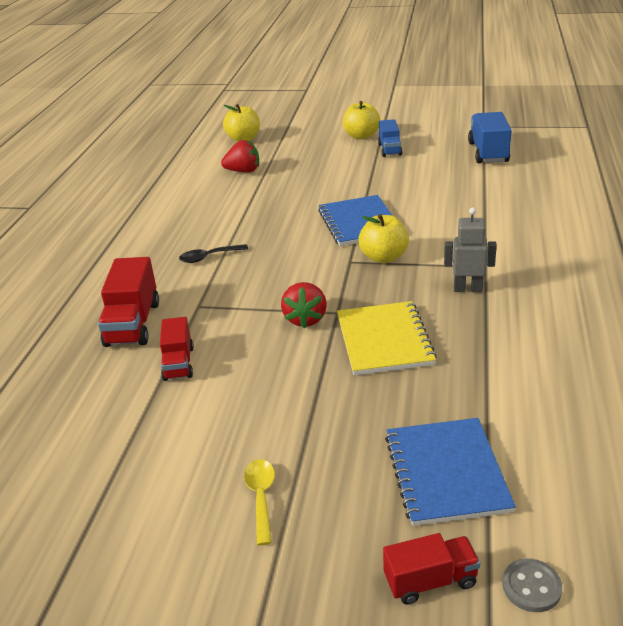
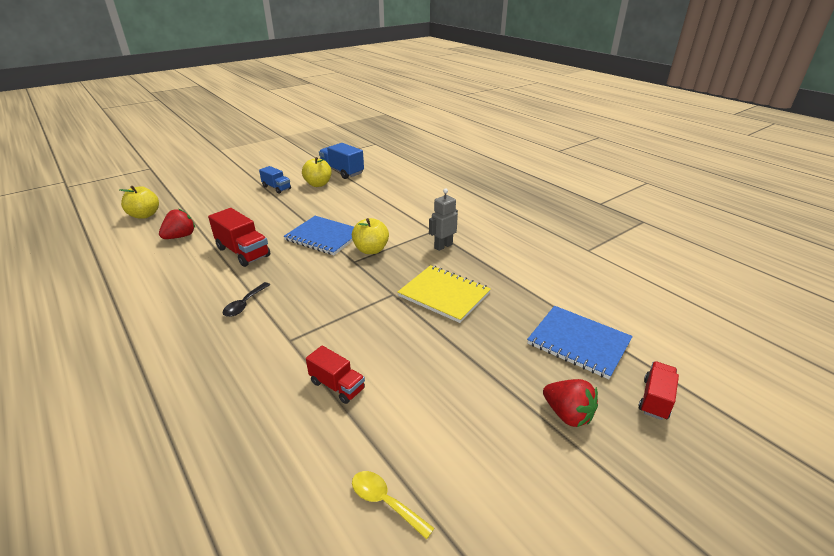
camera: 50 degrees left, 0 degrees up
(133, 324) = (253, 382): red truck -> red truck (243, 252)
(261, 497) = (523, 426): yellow spoon -> yellow spoon (385, 502)
(305, 319) = (380, 308): red strawberry -> red strawberry (567, 414)
(361, 136) = (243, 186): yellow apple -> yellow apple (318, 184)
(531, 587) = (685, 368): grey button -> none

